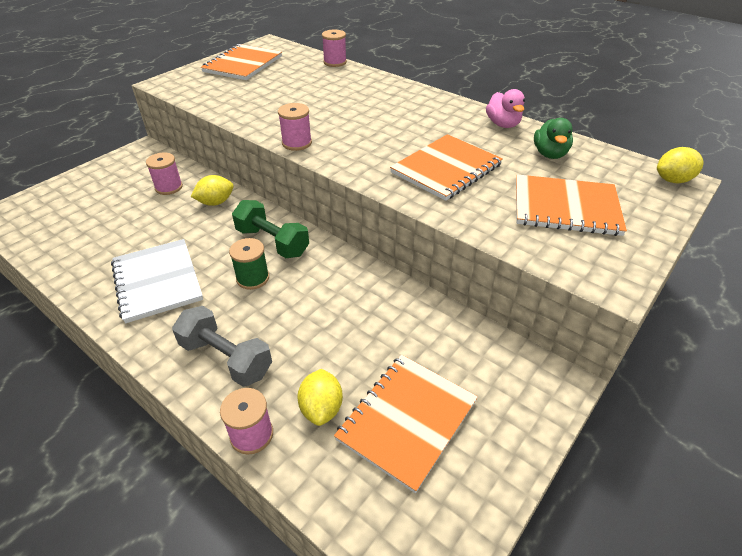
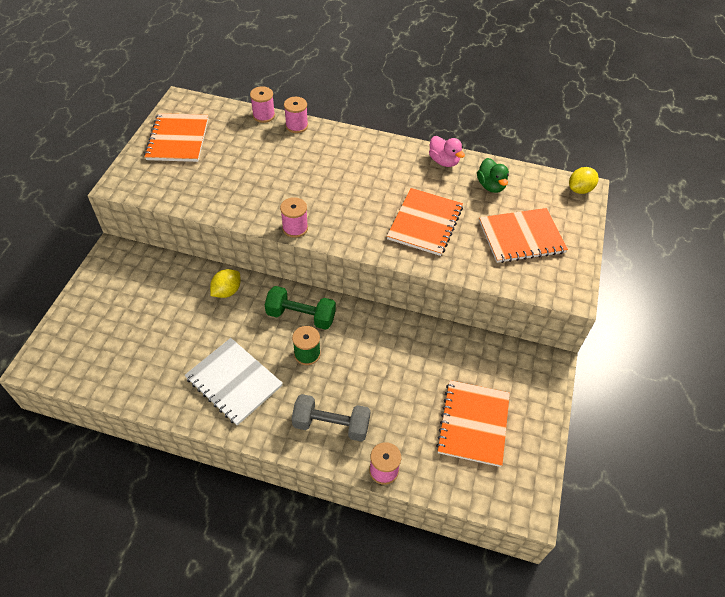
camera: 25 degrees left, 10 degrees up
(169, 187) = (173, 288): pink spool -> pink spool (296, 126)
(321, 408) = (417, 436): yellow lemon -> none

